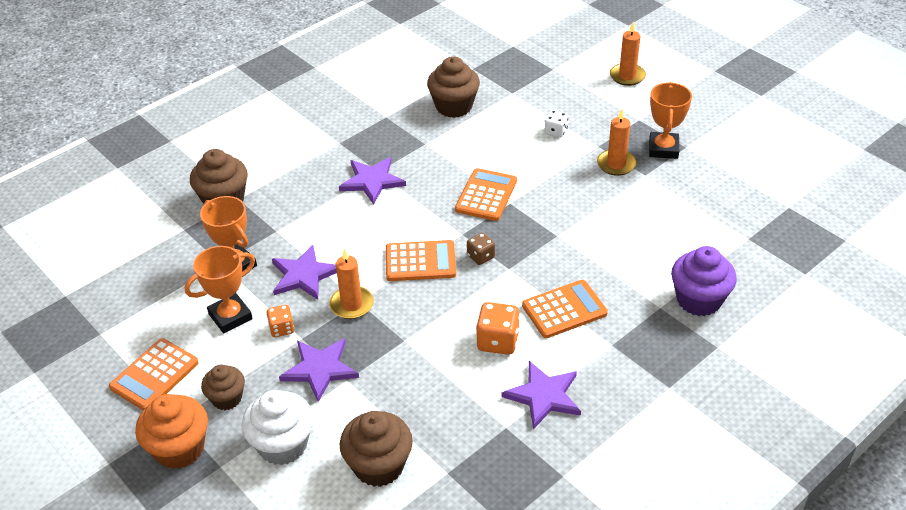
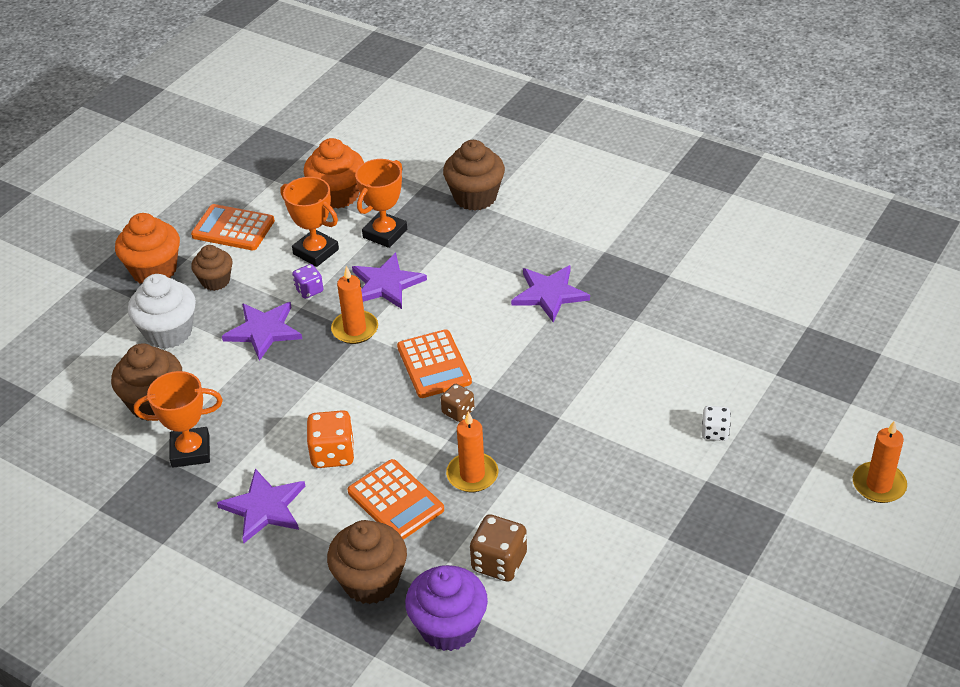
camera: 75 degrees right, 0 degrees up
(157, 289) = (337, 195): none -> orange cupcake
(282, 329) = (309, 290): orange dice -> purple dice
(454, 106) = (718, 327): brown cupcake -> brown cupcake (371, 581)
(486, 195) = (563, 393): orange calculator -> none
(616, 164) = (675, 505): orange candle -> orange candle (472, 475)
(644, 262) = (499, 562): none -> brown dice
(663, 149) = (731, 550): orange trophy -> orange trophy (190, 451)

